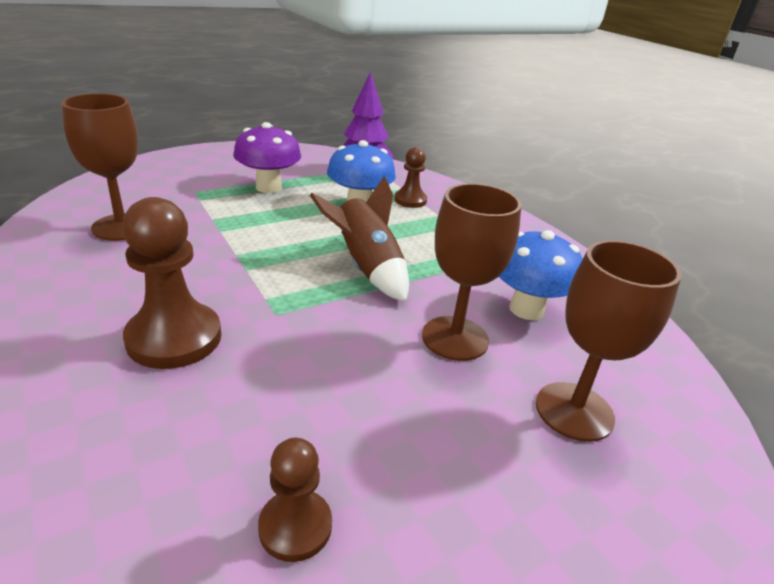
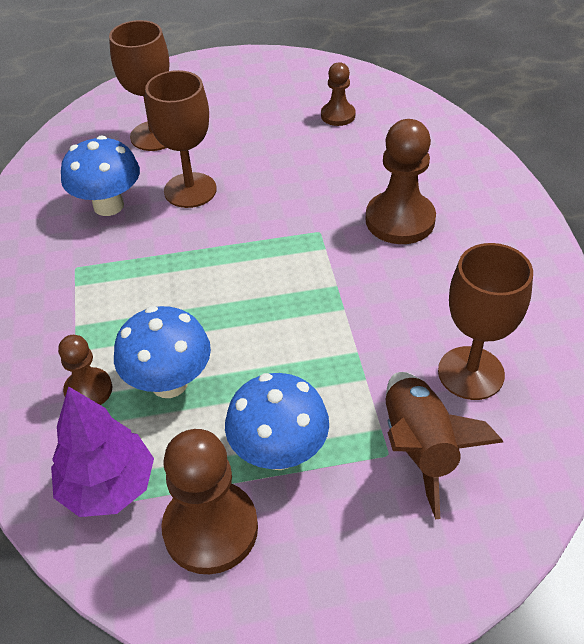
camera: 155 degrees left, 15 degrees up
(268, 187) = (279, 452): purple mushroom -> blue mushroom
(297, 165) = (210, 529): none -> brown pawn
(366, 268) = (219, 271): brown rocket -> brown rocket (419, 448)

